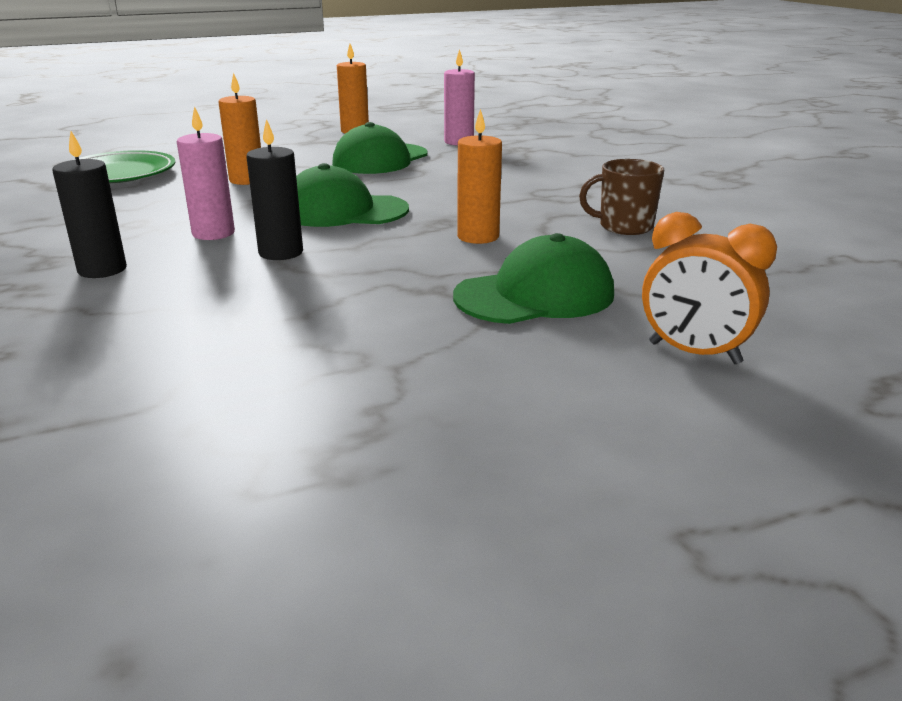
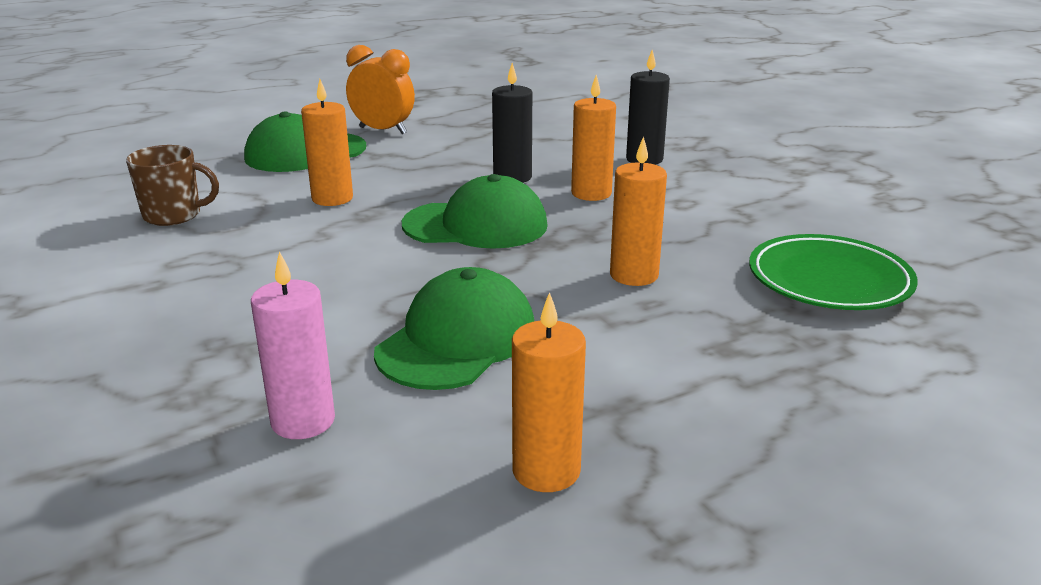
camera: 175 degrees right, 0 degrees up
(213, 233) = (591, 193): pink candle -> orange candle
(694, 353) = (228, 127): orange clock -> orange clock (383, 130)

